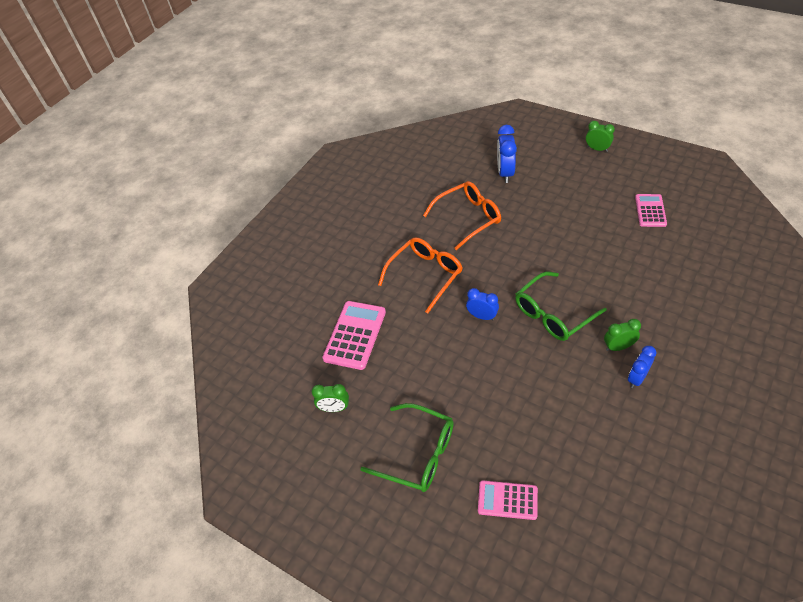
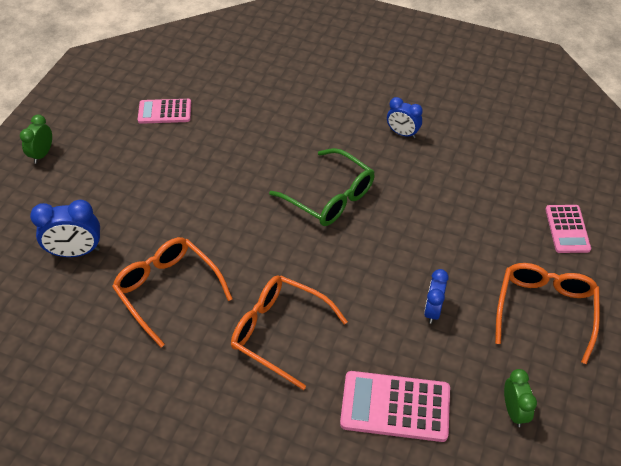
camera: 105 degrees left, 0 degrees up
(418, 454) = (544, 310): green glasses -> orange glasses
(482, 316) = (342, 263): blue clock -> blue clock (432, 310)
(618, 347) = (366, 145): green clock -> none

